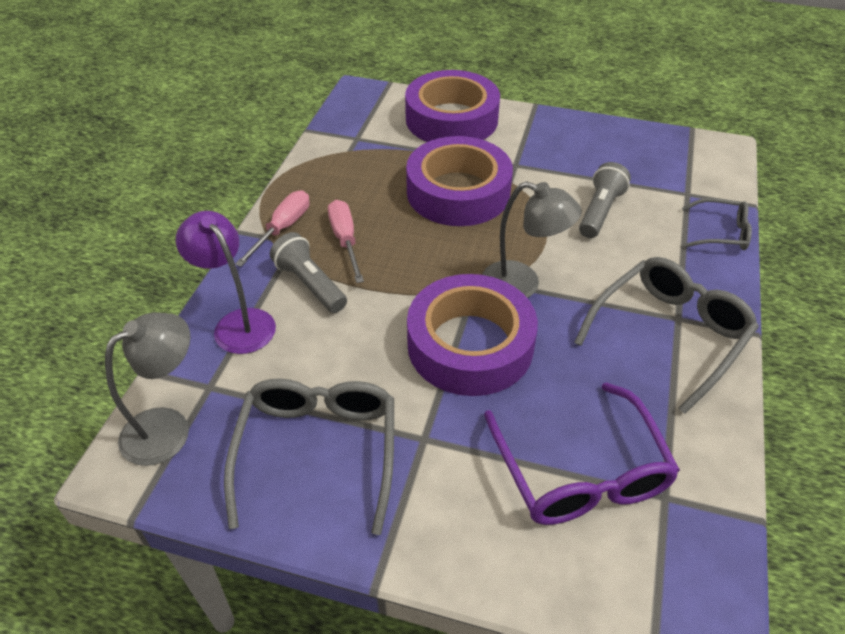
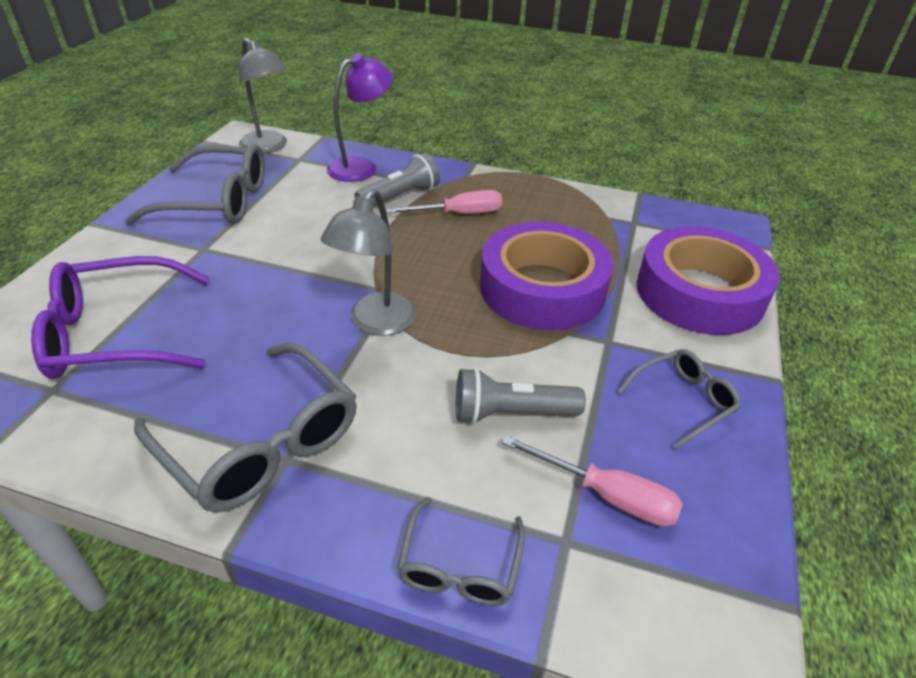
camera: 90 degrees right, 5 degrees down
(282, 229) = (476, 183): pink screwdriver -> pink screwdriver (607, 495)
(470, 345) = (298, 280): purple tape -> none
(565, 140) = (683, 401): none -> grey glasses
(600, 211) = (511, 413): grey flashlight -> grey flashlight turned 150 degrees clockwise

